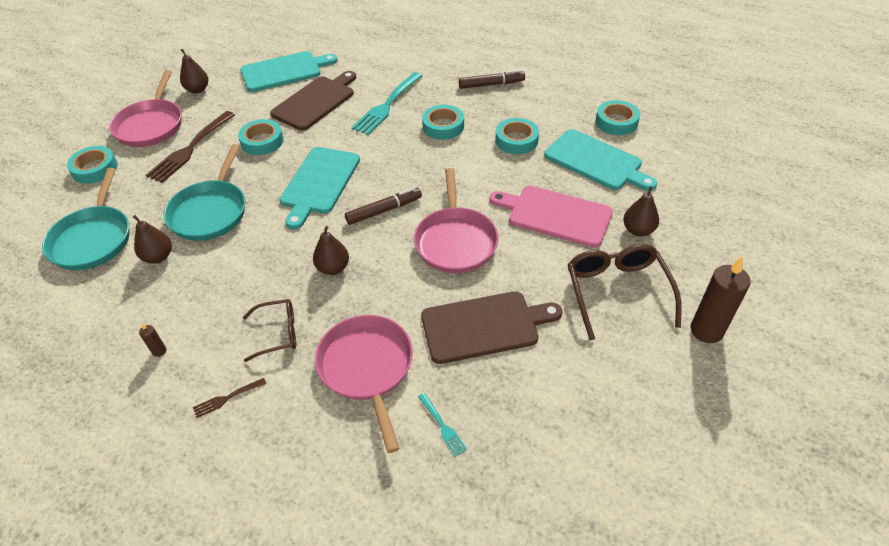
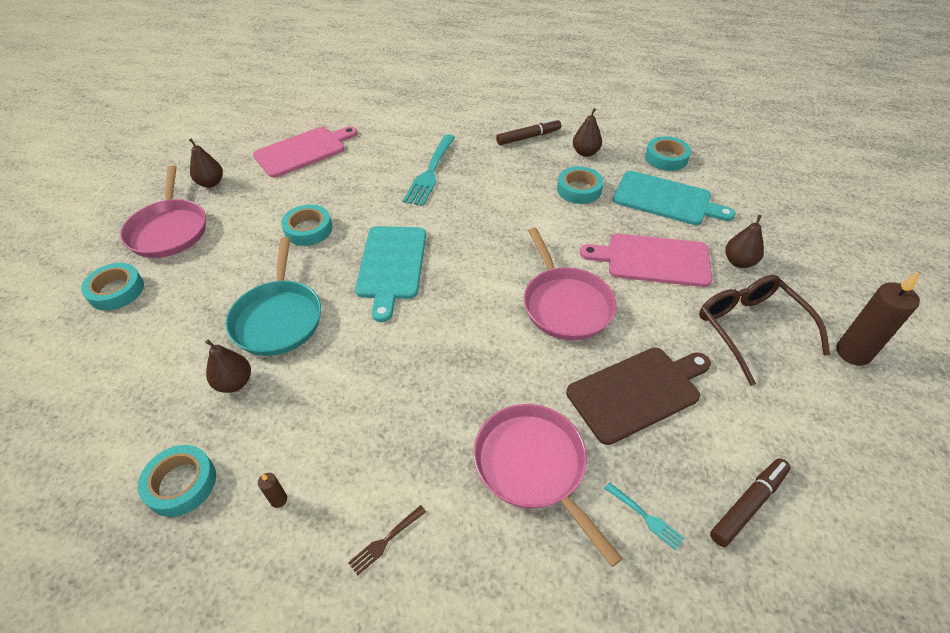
camera: 15 degrees left, 0 degrees up
(93, 239) = (143, 376): turquoise pan -> none
(191, 148) = (227, 249): brown fork -> none
(278, 333) = (415, 447): brown glasses -> none
(284, 71) = (303, 151): turquoise cutting board -> pink cutting board
(315, 101) = (351, 178): brown cutting board -> none
(333, 268) = (446, 358): brown pear -> brown pear (585, 153)
(384, 210) = (475, 284): brown marker -> brown marker (748, 504)
(443, 126) = (498, 186): turquoise tape -> turquoise tape (181, 483)

